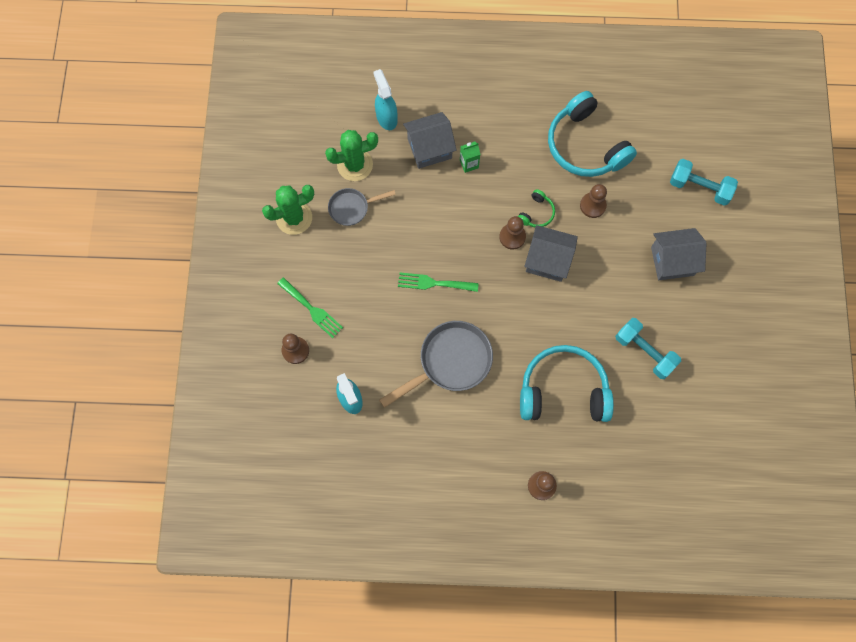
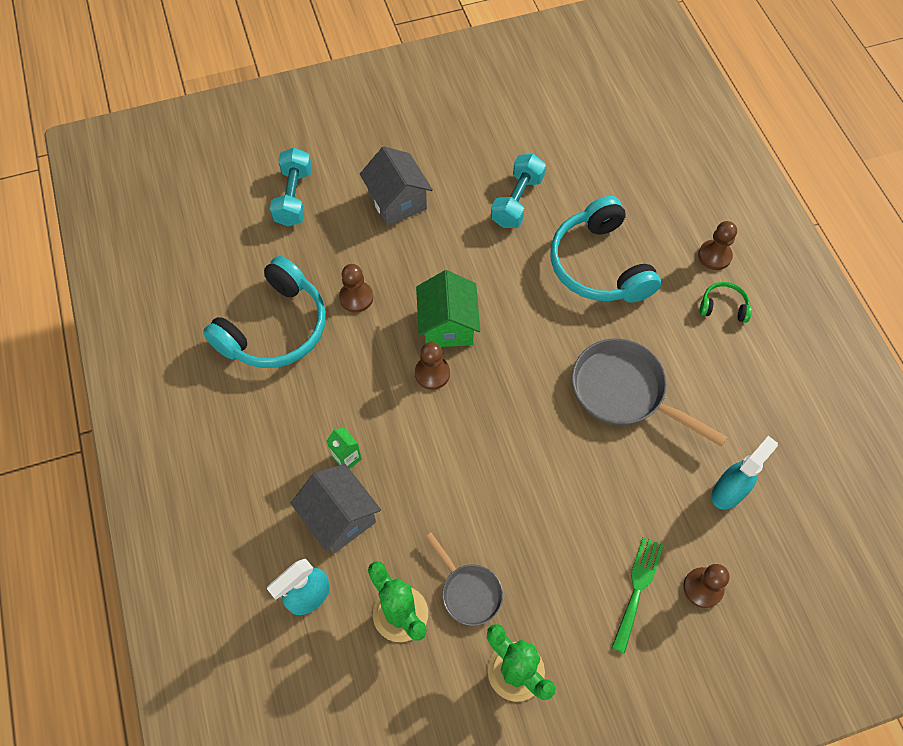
camera: 110 degrees left, 10 degrees down
(433, 283) = (532, 445): green fork -> none
(536, 213) = (389, 356): green headphones -> green headphones (723, 307)
(547, 260) = (447, 325): grey house -> green house

